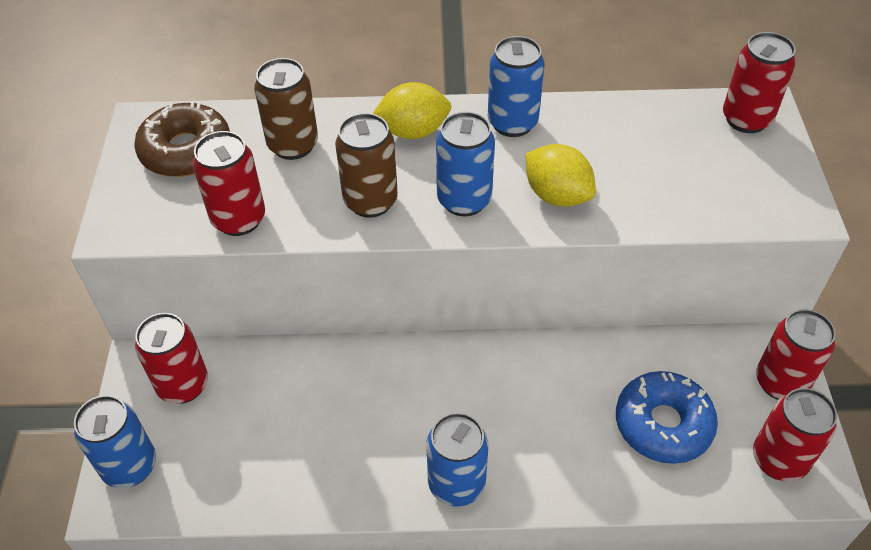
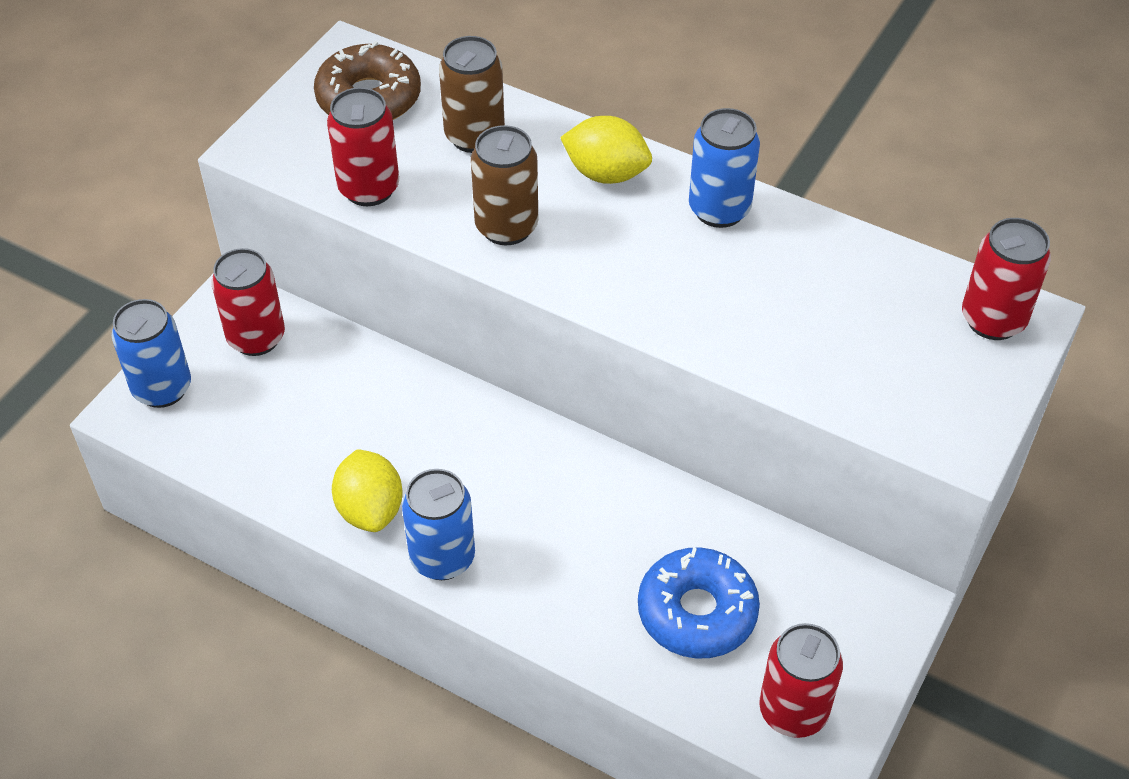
camera: 30 degrees right, 0 degrees up
(464, 200) = (601, 268): blue can -> none
(557, 195) = (701, 306): yellow lemon -> yellow lemon (370, 509)
(780, 382) = (865, 639): red can -> none

